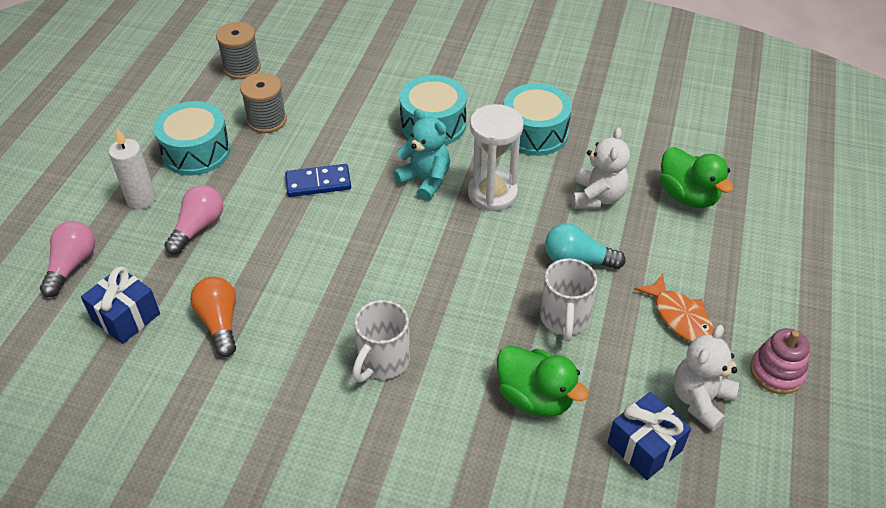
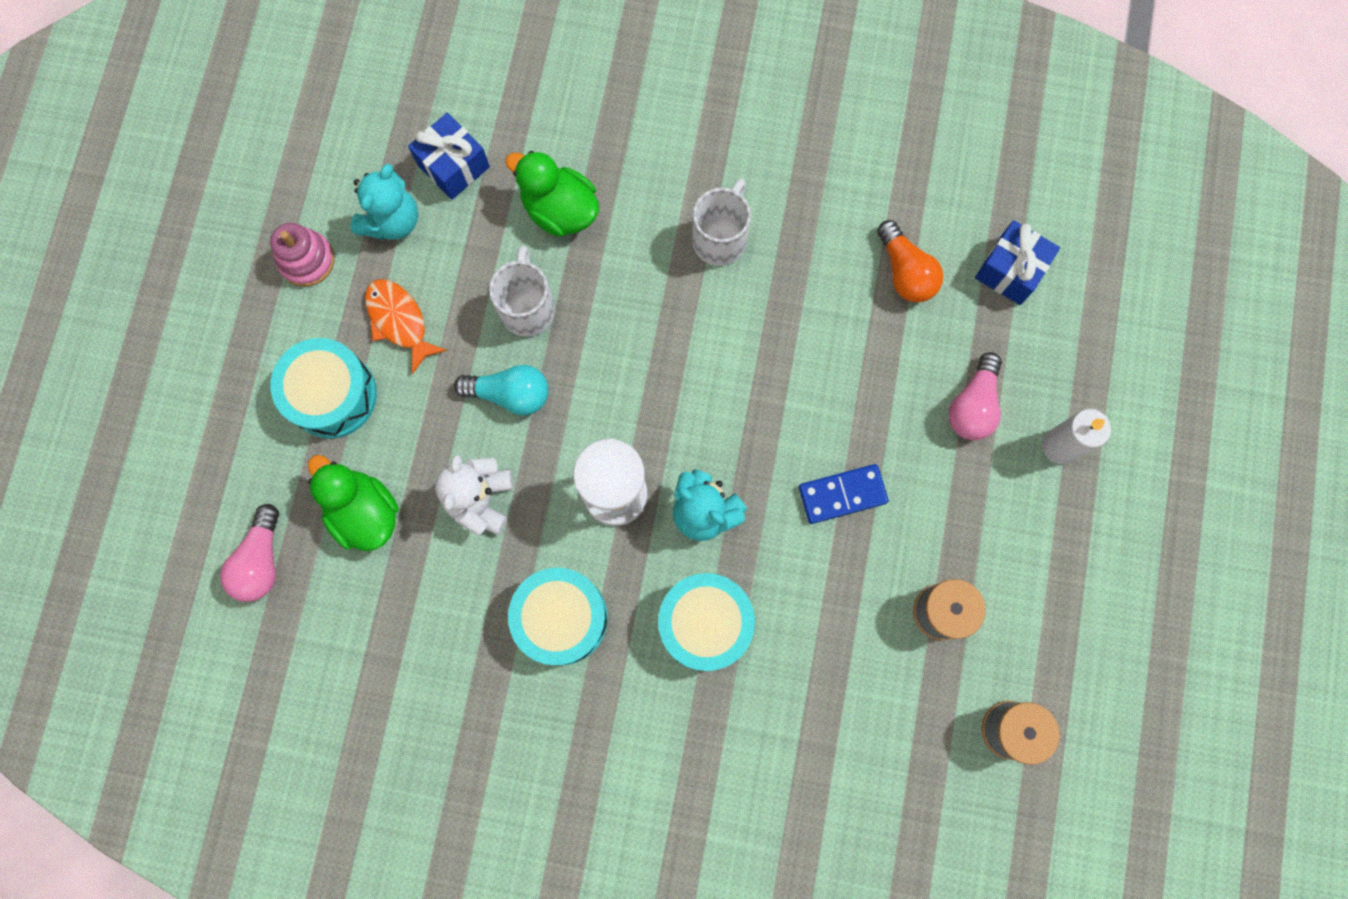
camera: 175 degrees right, 30 degrees up
(72, 265) = (1100, 335): pink light bulb -> pink light bulb (261, 561)
(196, 152) = (1018, 539): turquoise drum -> turquoise drum (332, 395)
(700, 400) = (392, 220): white teddy bear -> turquoise teddy bear

